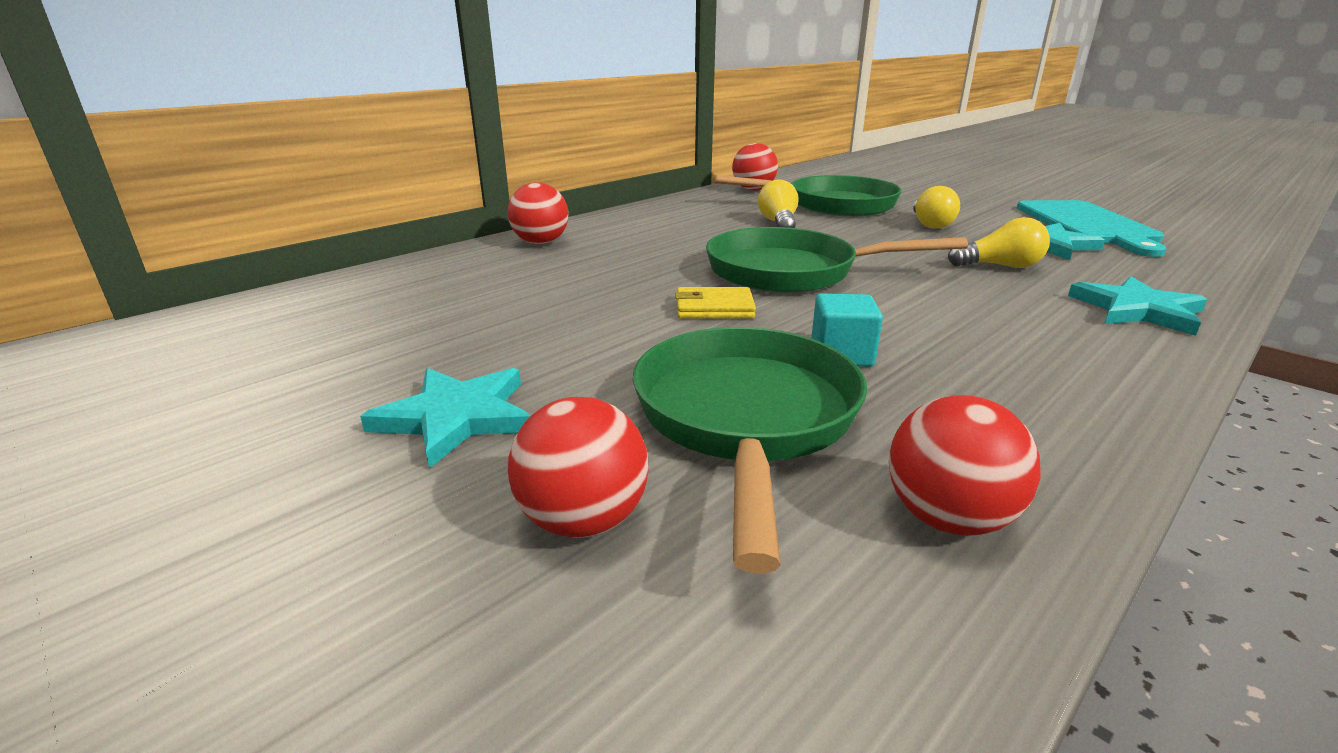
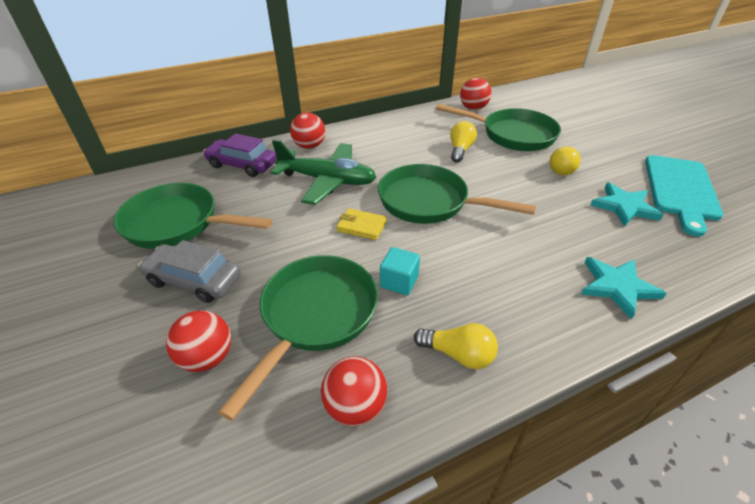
camera: 20 degrees right, 15 degrees up
(359, 352) = (178, 223): none -> green pan
(436, 273) = (242, 165): none -> purple car
(456, 417) = (194, 280): turquoise star -> grey car
(606, 271) = (327, 180): none -> green plane
(999, 266) = (567, 223): yellow light bulb -> yellow light bulb (458, 354)

